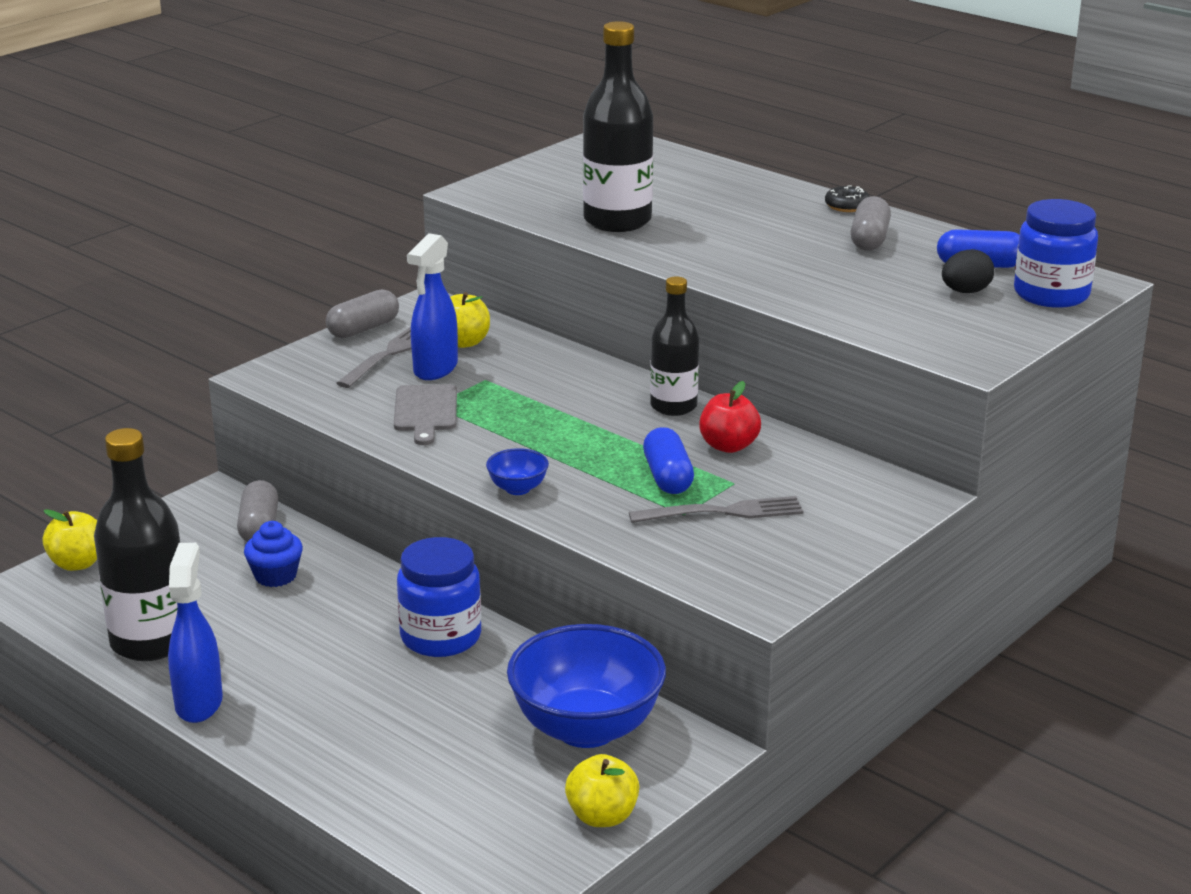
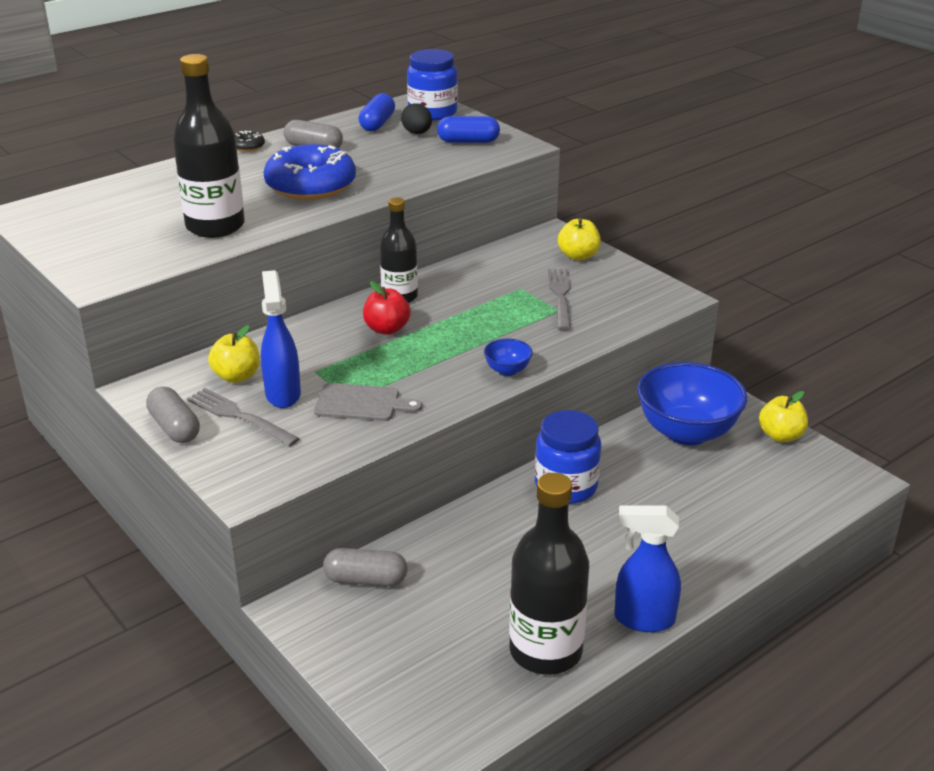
camera: 80 degrees left, 5 degrees up
(77, 563) = (392, 708): yellow apple -> yellow apple (578, 256)
(275, 576) = (454, 571): blue cupcake -> none
(435, 369) = (283, 394): blue spray bottle -> blue spray bottle turned 135 degrees counterclockwise
(668, 477) = (506, 310): blue capsule -> blue capsule (468, 141)
(728, 446) = (468, 284): red apple -> red apple (387, 329)
(751, 251) = (311, 186): none -> blue donut

